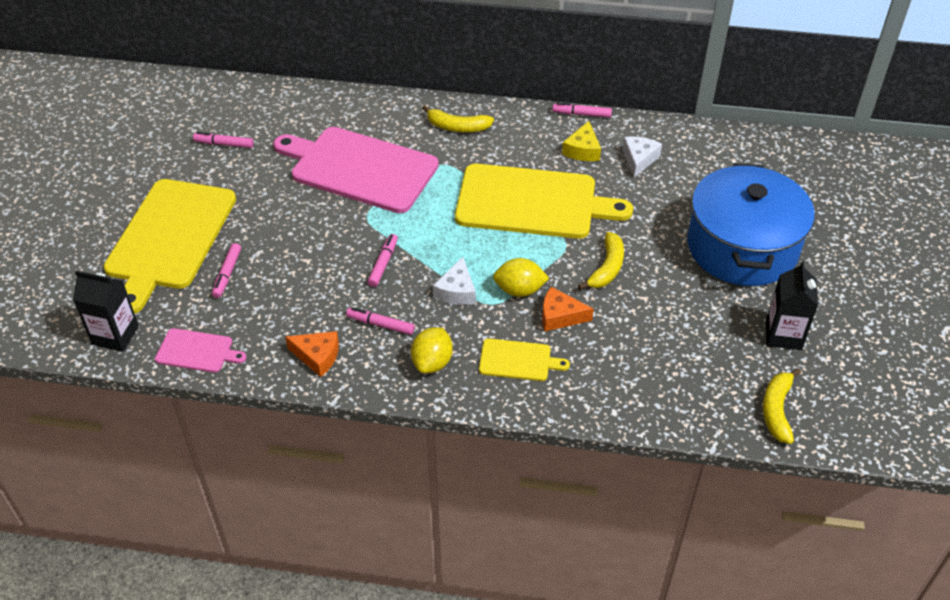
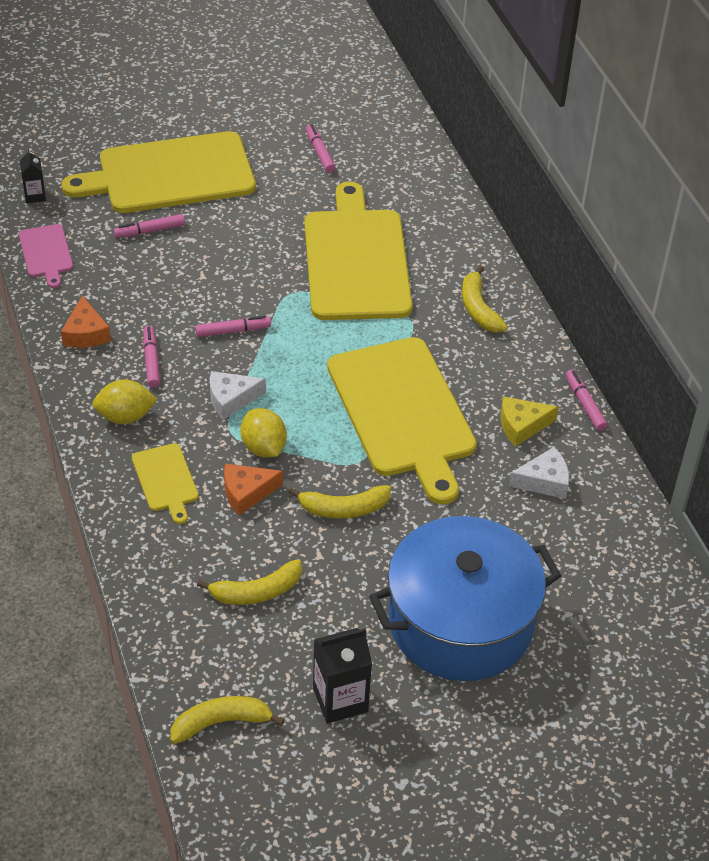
camera: 60 degrees right, 0 degrees up
(115, 335) = (35, 196): black carton -> black carton, size x0.58
(359, 169) = (356, 260): pink cutting board -> yellow cutting board
(560, 316) = (246, 493): orange cheese -> orange cheese turned 90 degrees counterclockwise
(661, 345) = (256, 592): none -> yellow banana

